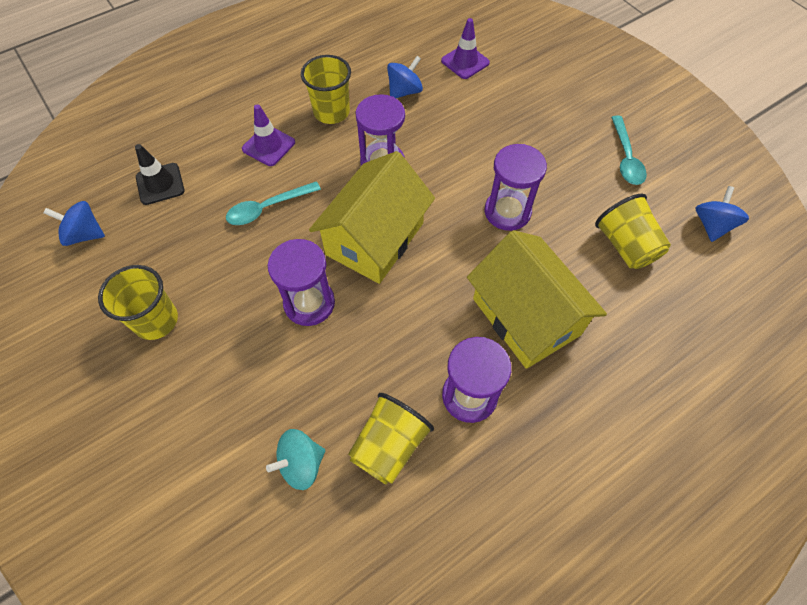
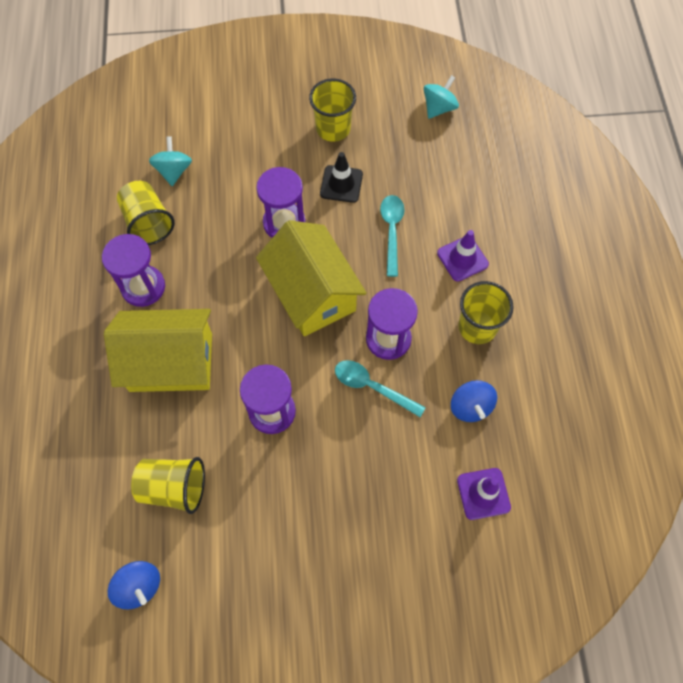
camera: 120 degrees right, 5 degrees up
(85, 234) = (439, 108): blue spinning top -> turquoise spinning top
(160, 184) = (463, 167): black traffic cone -> black traffic cone (341, 184)
(625, 158) = (261, 567): turquoise spoon -> turquoise spoon (372, 387)

